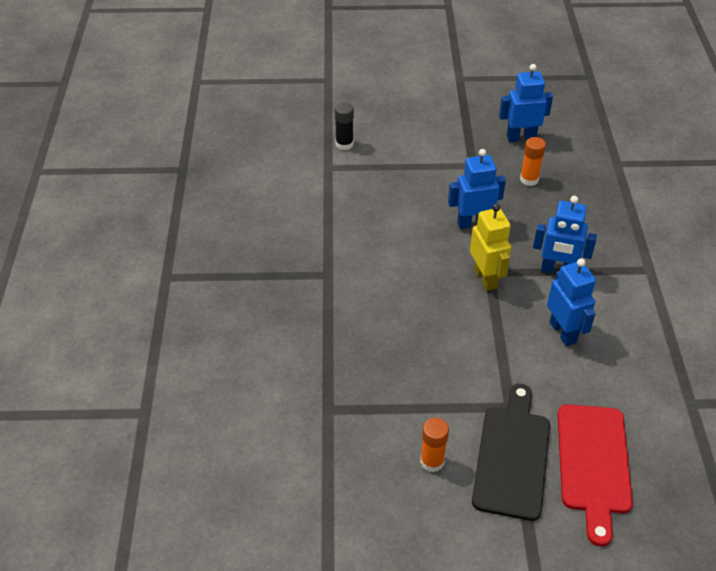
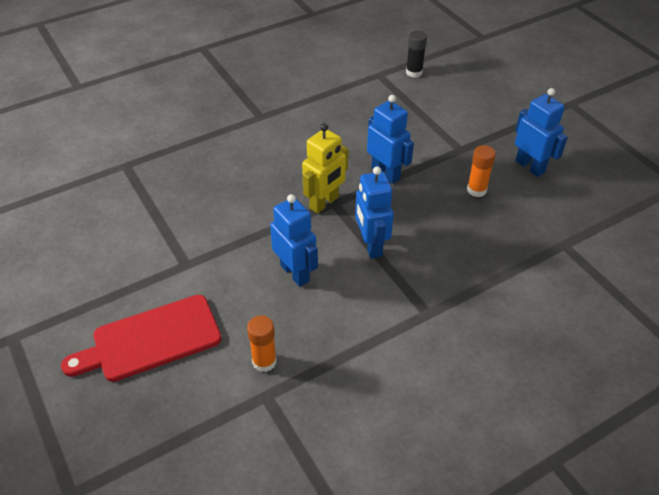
camera: 60 degrees right, 0 degrees up
(432, 461) = (103, 237): orange glue stick -> orange glue stick (264, 361)
(512, 456) = (132, 283): black cutting board -> none
(563, 332) = (295, 273): blue robot -> blue robot turned 75 degrees counterclockwise

